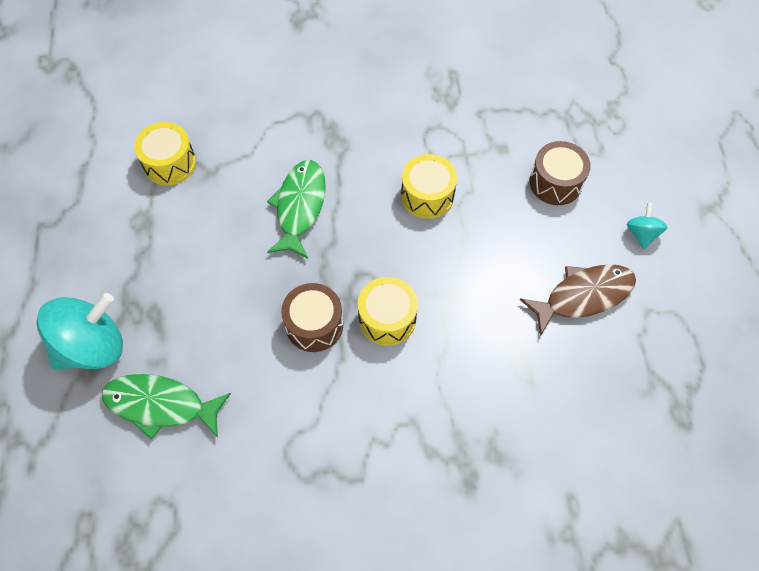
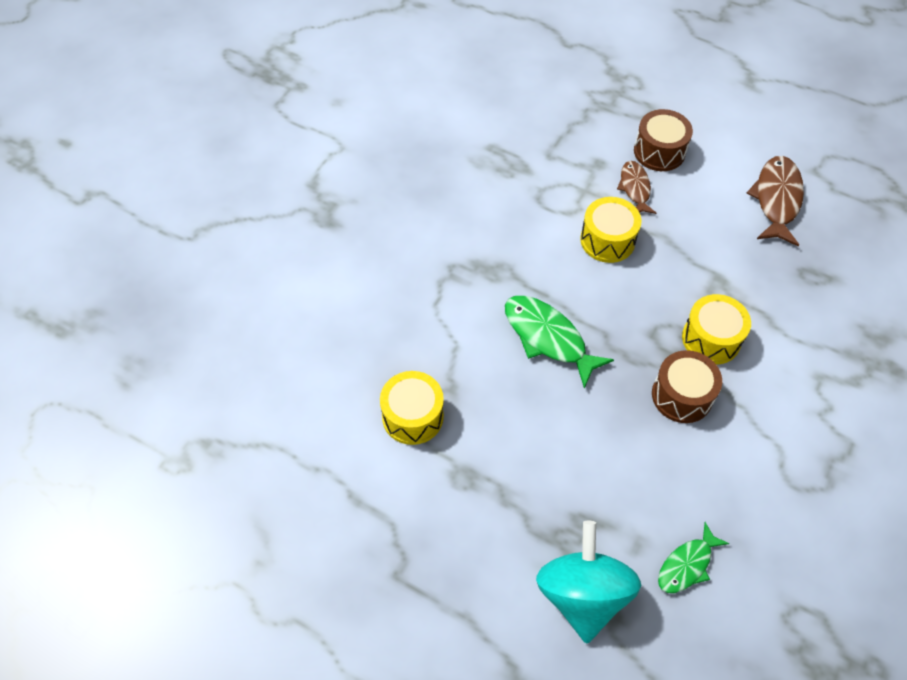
camera: 55 degrees left, 5 degrees down
(161, 405) = (687, 565): green fish -> green fish, size x0.62
(498, 186) = (635, 188): none -> brown fish
(641, 234) = (745, 131): turquoise spinning top -> none

